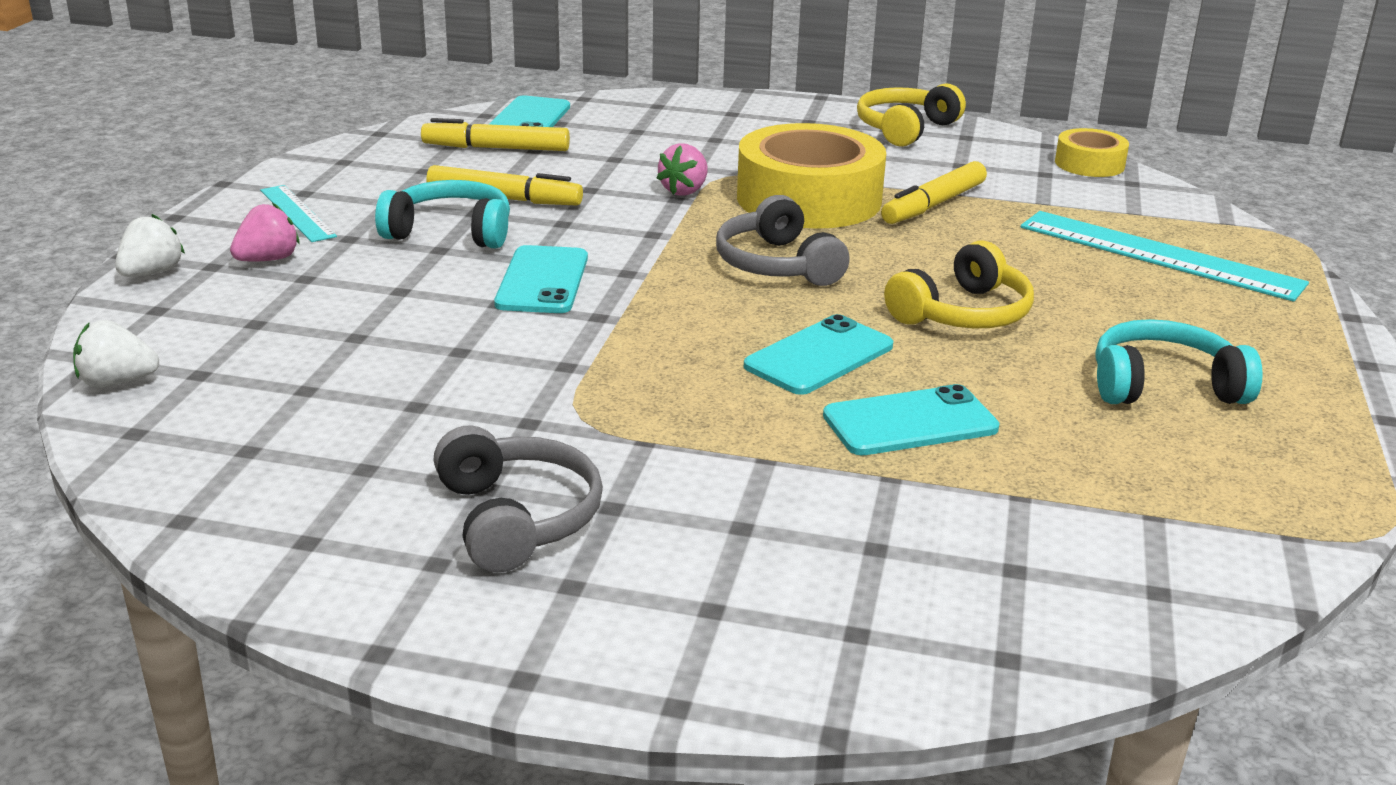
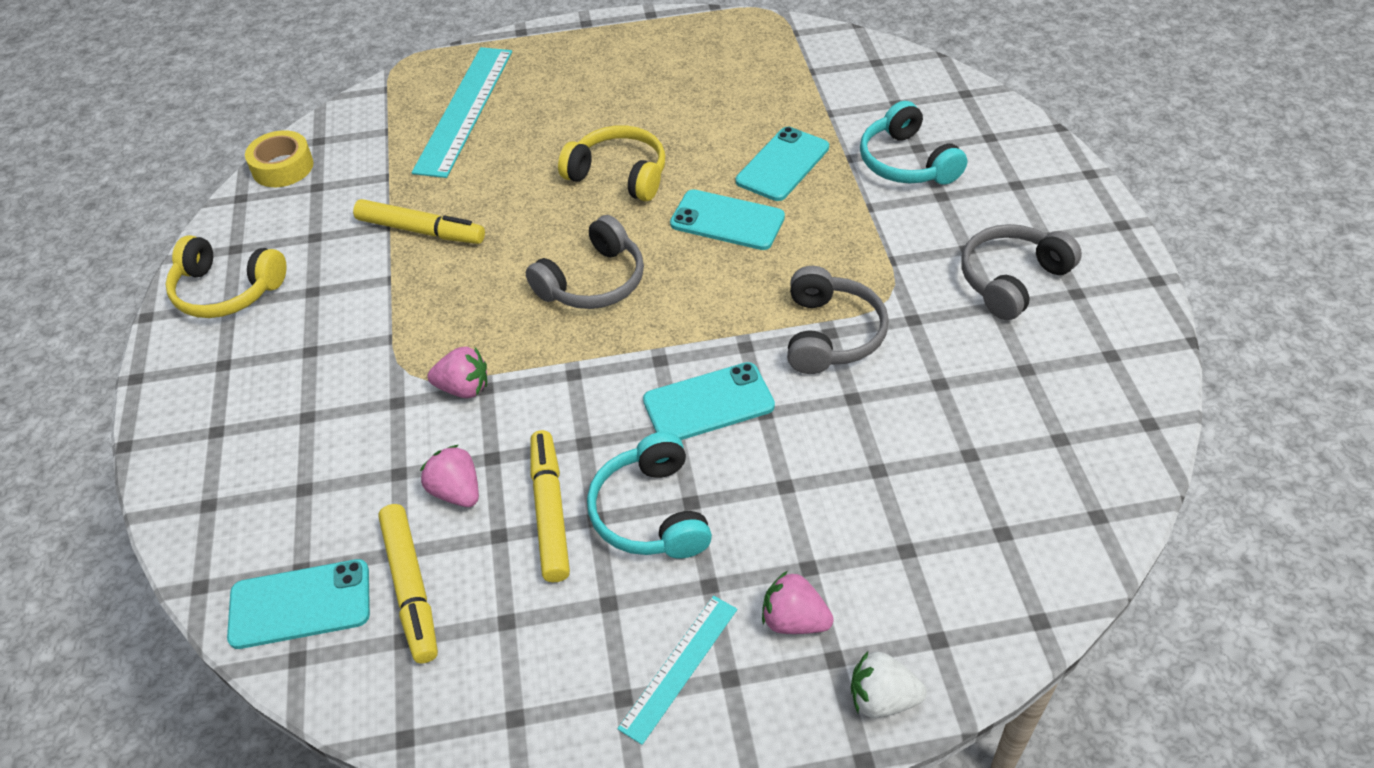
camera: 110 degrees left, 20 degrees up
(117, 382) = (1056, 577): white strawberry -> none
(562, 365) = (830, 334): none -> grey headphones
(569, 173) = (456, 491): none -> pink strawberry
(809, 199) = (444, 303): yellow tape -> none
(910, 422) = (782, 164): turquoise phone -> turquoise phone turned 75 degrees clockwise
(1164, 386) = (665, 84): turquoise headphones -> turquoise headphones (906, 162)

